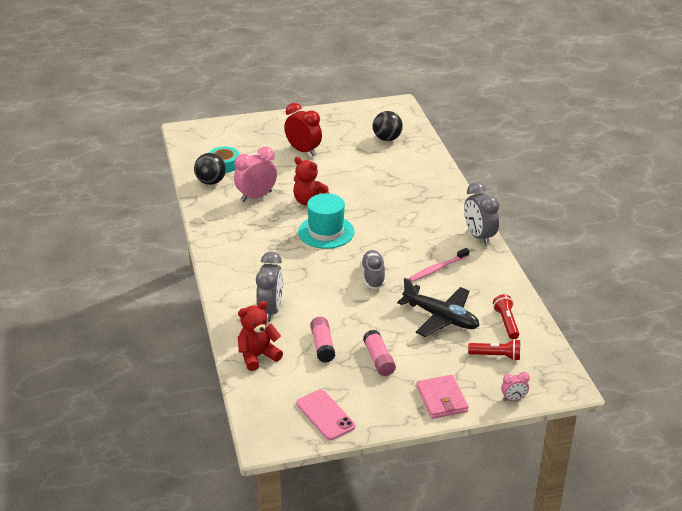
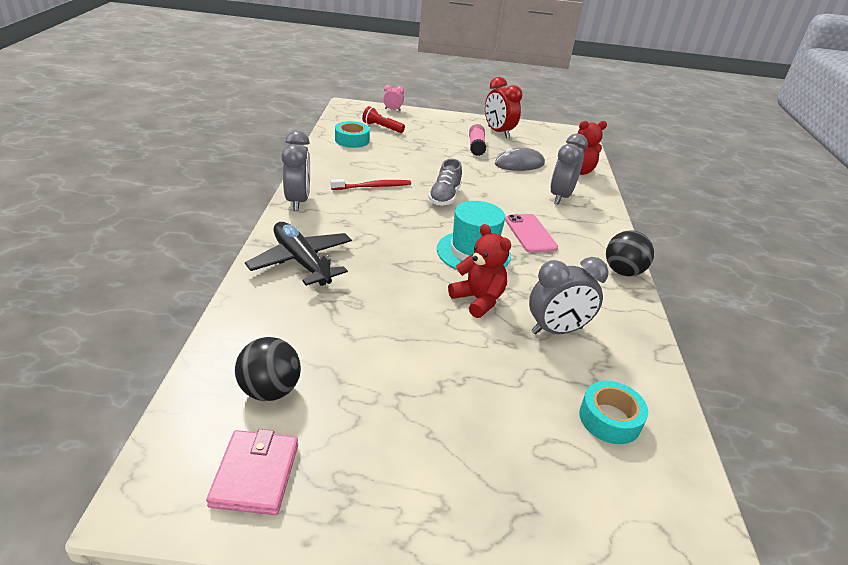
camera: 165 degrees left, 0 degrees up
(211, 182) = (633, 382): black ball -> black ball (623, 272)
(256, 196) = (557, 330): pink clock -> grey clock
(303, 151) = (447, 408): red clock -> red clock (498, 132)
(322, 345) = (519, 164): pink glue stick -> grey mouse
(325, 415) = (532, 132): pink phone -> pink phone (530, 234)
(437, 269) = (373, 186): pink toothbrush -> red toothbrush
(441, 317) = (404, 155): black plane -> black plane (301, 262)
(442, 399) = (443, 120): pink wallet -> pink wallet (255, 474)
(506, 323) = (352, 140): red flashlight -> turquoise tape

